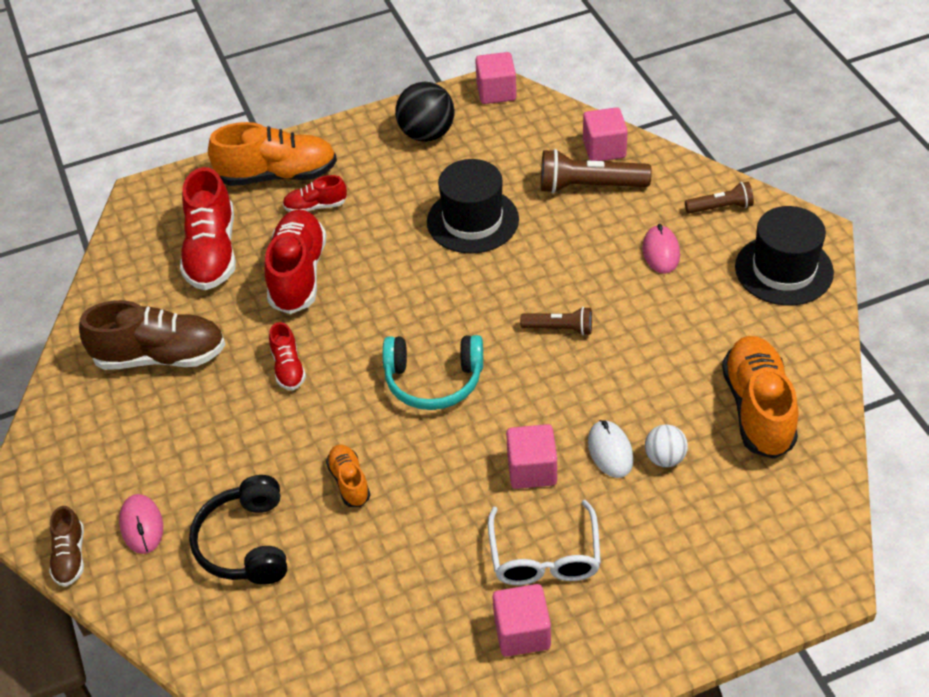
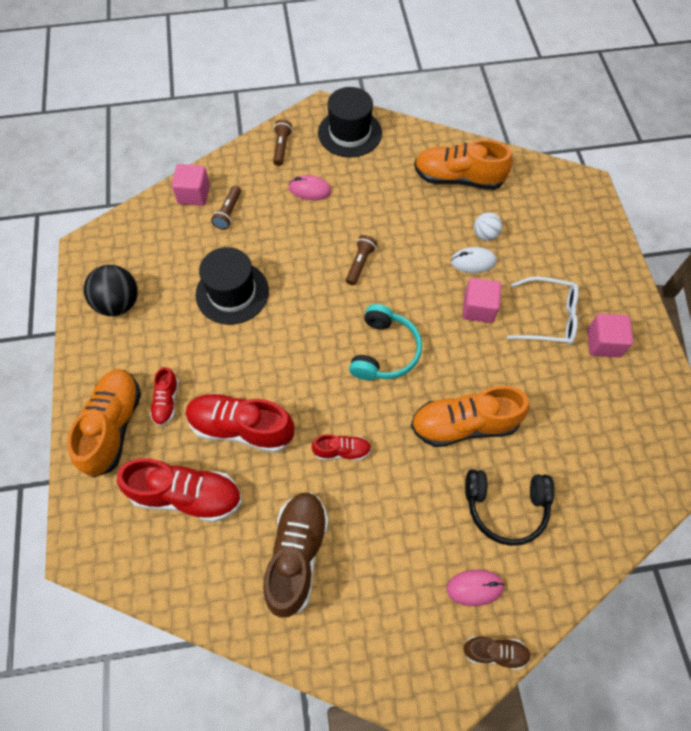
camera: 80 degrees left, 15 degrees up
(349, 482) = (464, 425): orange shoe -> orange shoe, size x1.94
(496, 92) = (94, 245): pink cube -> none
(589, 186) = (228, 213): brown flashlight -> brown flashlight, size x0.59

